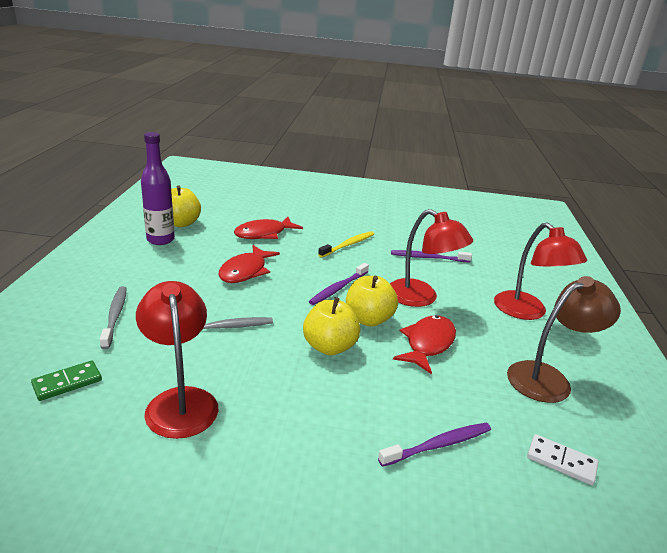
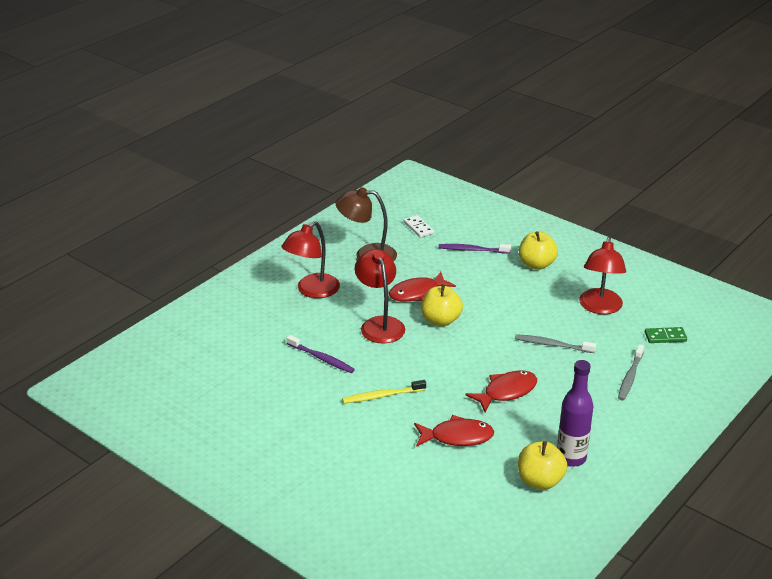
camera: 145 degrees left, 5 degrees up
(329, 347) = (487, 310): yellow apple -> yellow apple (536, 264)
(338, 288) = (439, 351): purple toothbrush -> none
(527, 312) = (312, 291): red lamp -> red lamp turned 150 degrees counterclockwise

